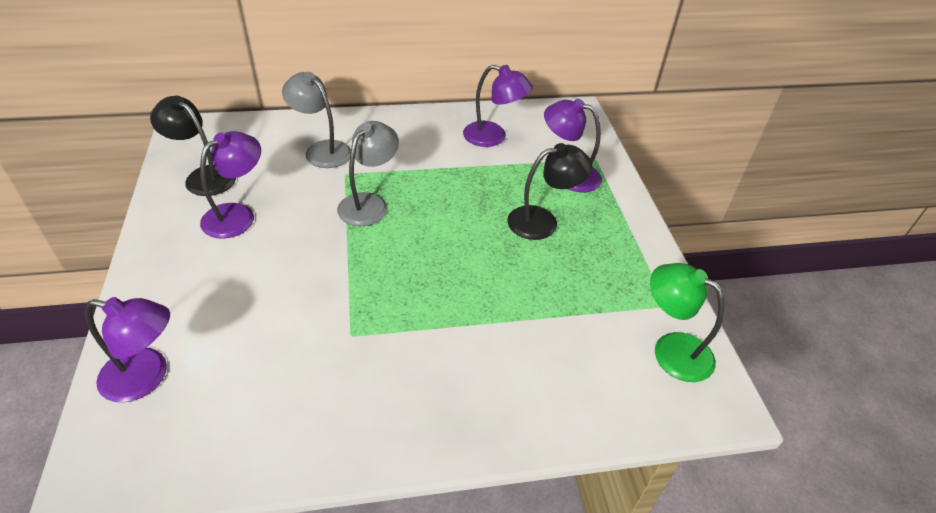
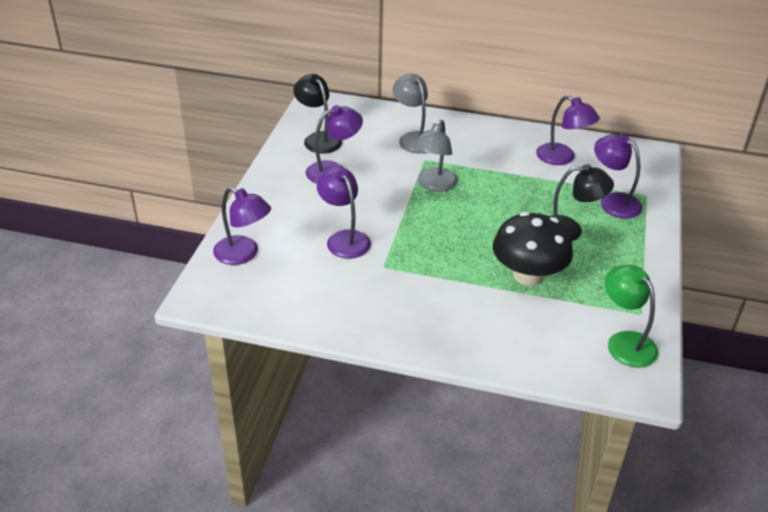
camera: 25 degrees right, 5 degrees down
(284, 309) = (344, 239): none -> purple lamp
(369, 203) = (434, 185): grey lamp -> grey lamp turned 150 degrees clockwise
(526, 293) = (528, 275): none -> black mushroom

